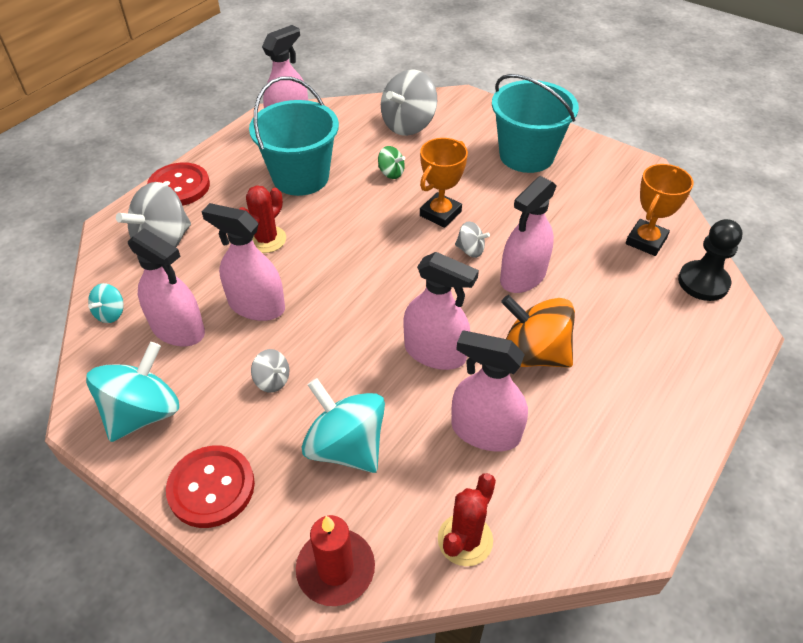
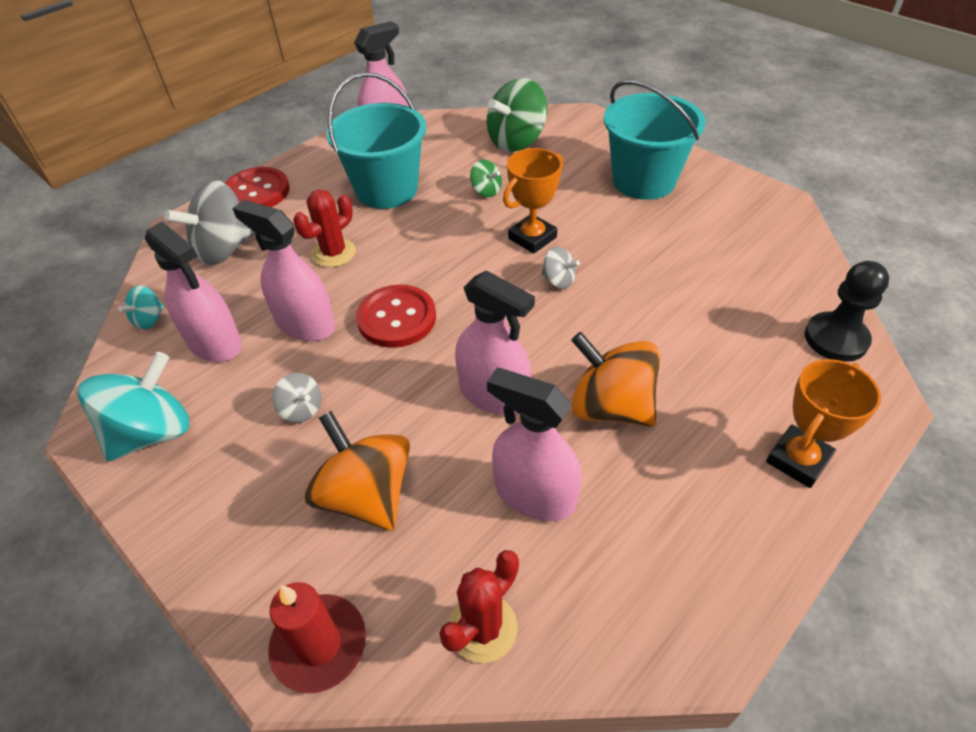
camera: 10 degrees right, 0 degrees up
(211, 487) = (203, 526): red button -> red button (397, 318)
(346, 447) = (366, 495): turquoise spinning top -> orange spinning top
(408, 125) = (516, 141): grey spinning top -> green spinning top
(523, 276) = (615, 314): pink spray bottle -> none
(646, 241) = (771, 285): orange trophy -> orange trophy (798, 460)

